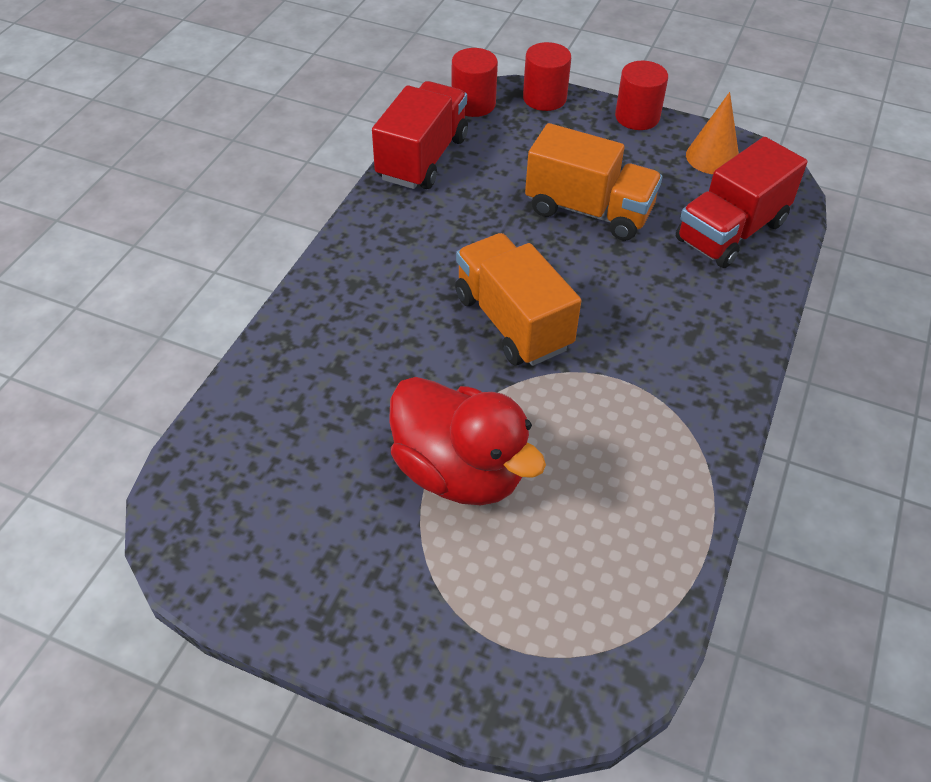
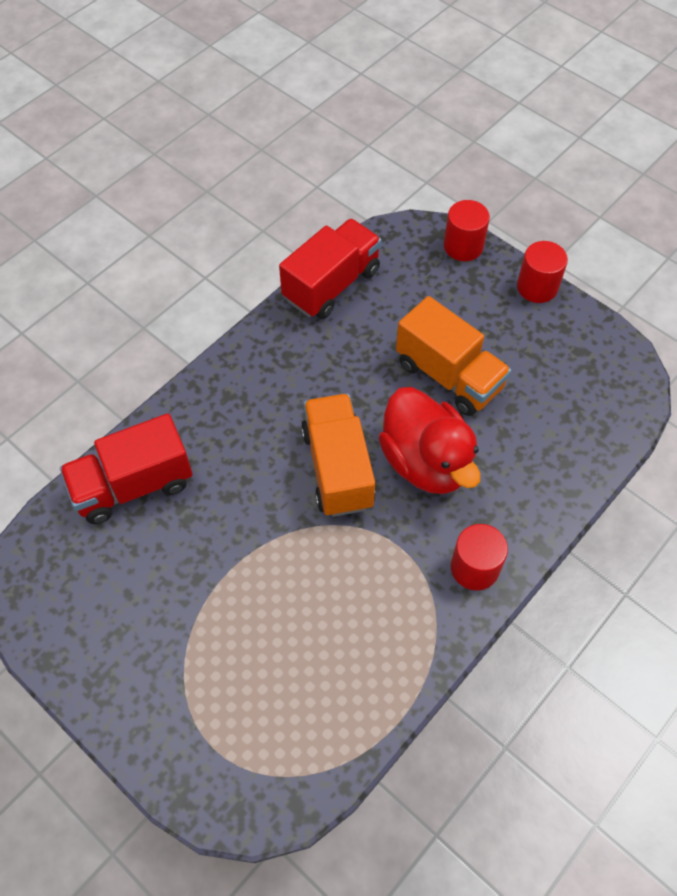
camera: 20 degrees right, 10 degrees up
(459, 472) = (239, 592): red duck -> red duck (426, 462)
(473, 104) = (398, 238): red cylinder -> red cylinder (474, 568)
(712, 157) = (585, 348): orange cone -> none
(731, 232) = (563, 431): red truck -> red truck (133, 485)

